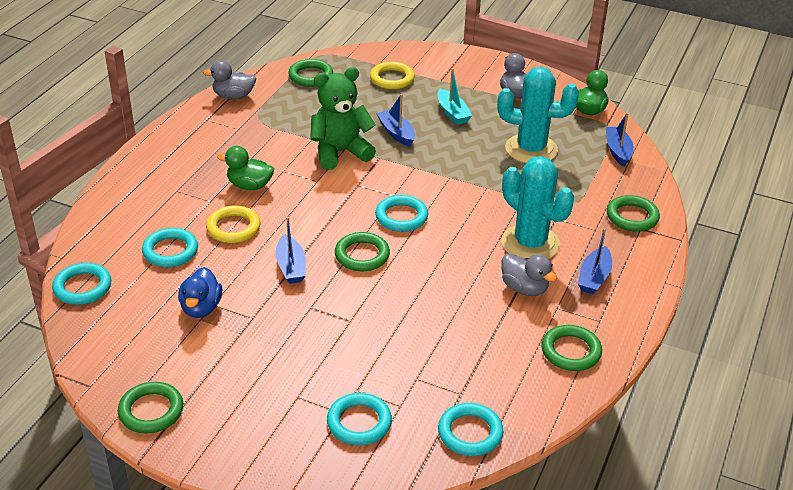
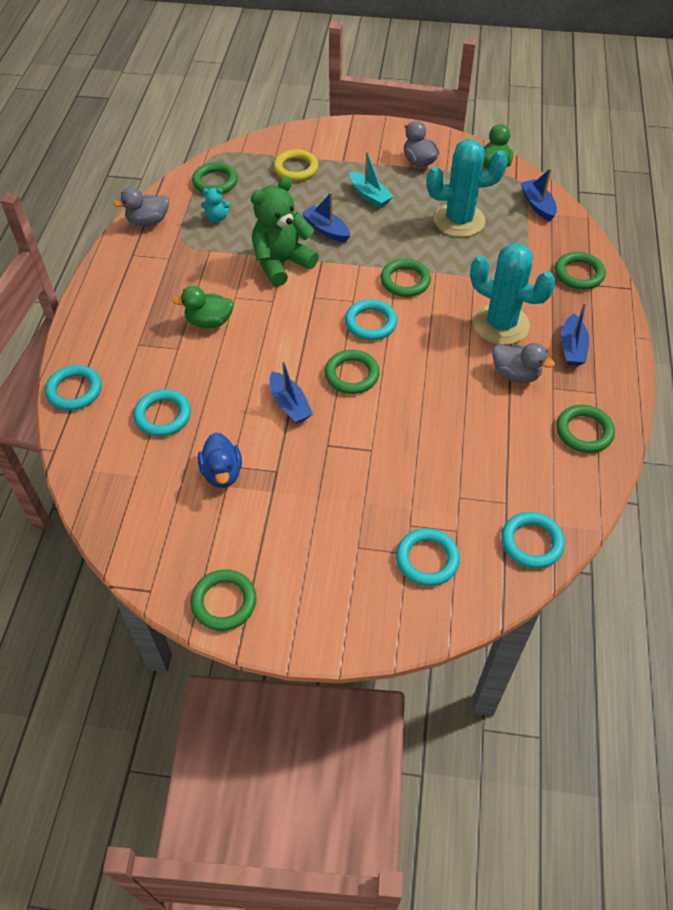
camera: 15 degrees left, 15 degrees up
(82, 287) = (92, 479): turquoise ring -> turquoise ring (74, 391)
(233, 228) = (214, 374): yellow ring -> none
(298, 105) = (217, 218): none -> turquoise teddy bear
(452, 189) = (405, 281): none -> green ring

